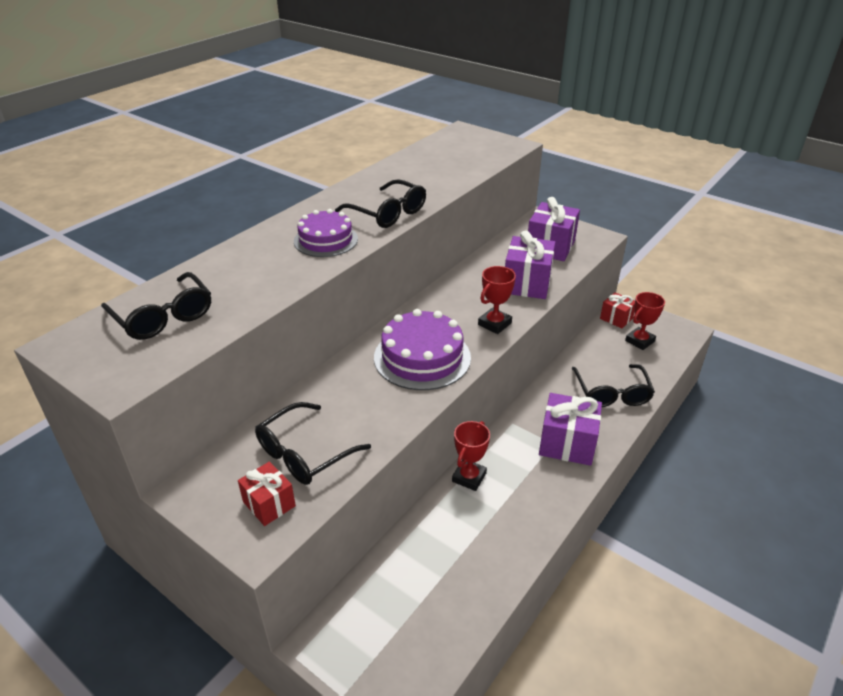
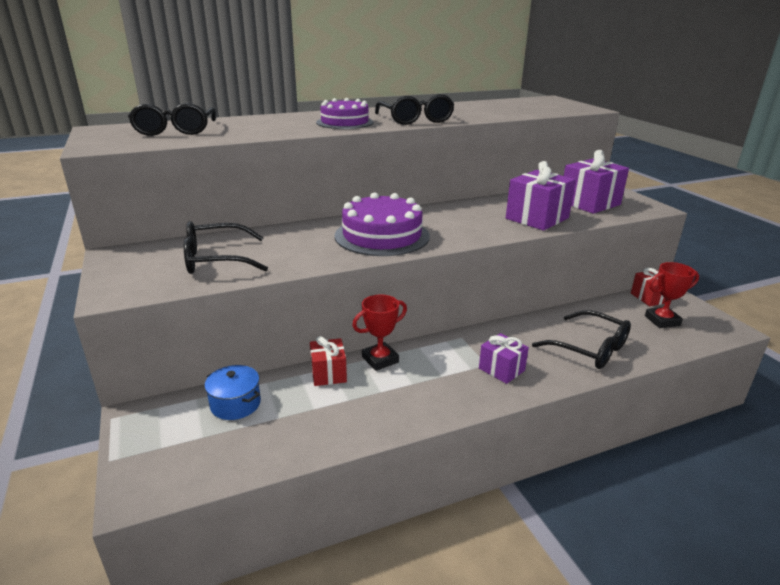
camera: 30 degrees right, 10 degrees down
(269, 504) = (153, 277): red gift -> red gift (328, 373)
(393, 583) = (235, 404): none -> blue pot
(494, 324) = (473, 233): red trophy -> none
(567, 443) = (501, 369): purple gift -> purple gift, size x0.60
(612, 393) = (589, 349): black glasses -> black glasses turned 75 degrees counterclockwise

